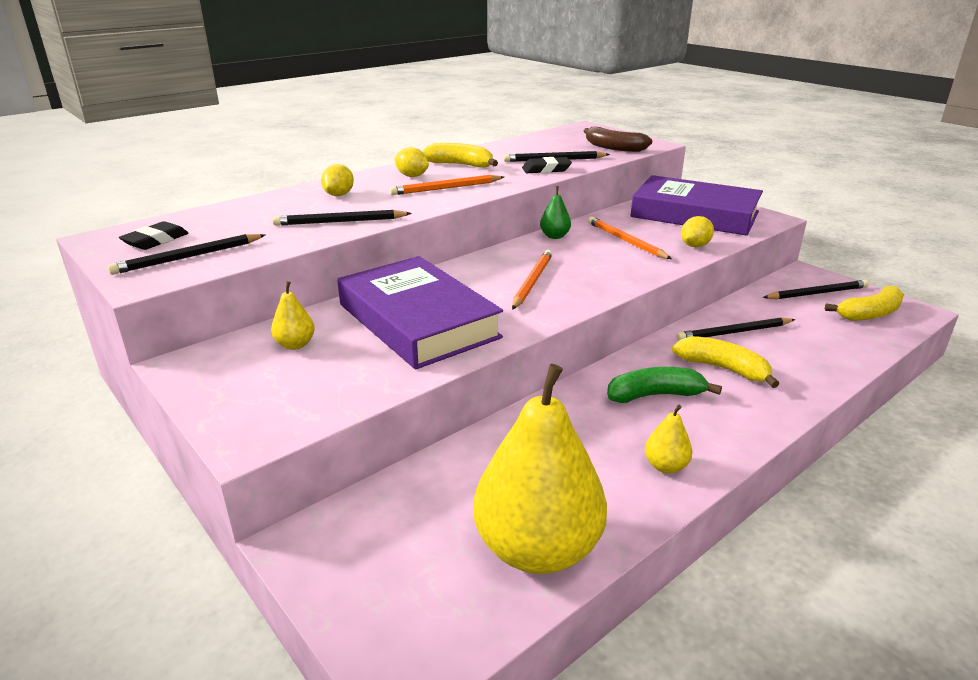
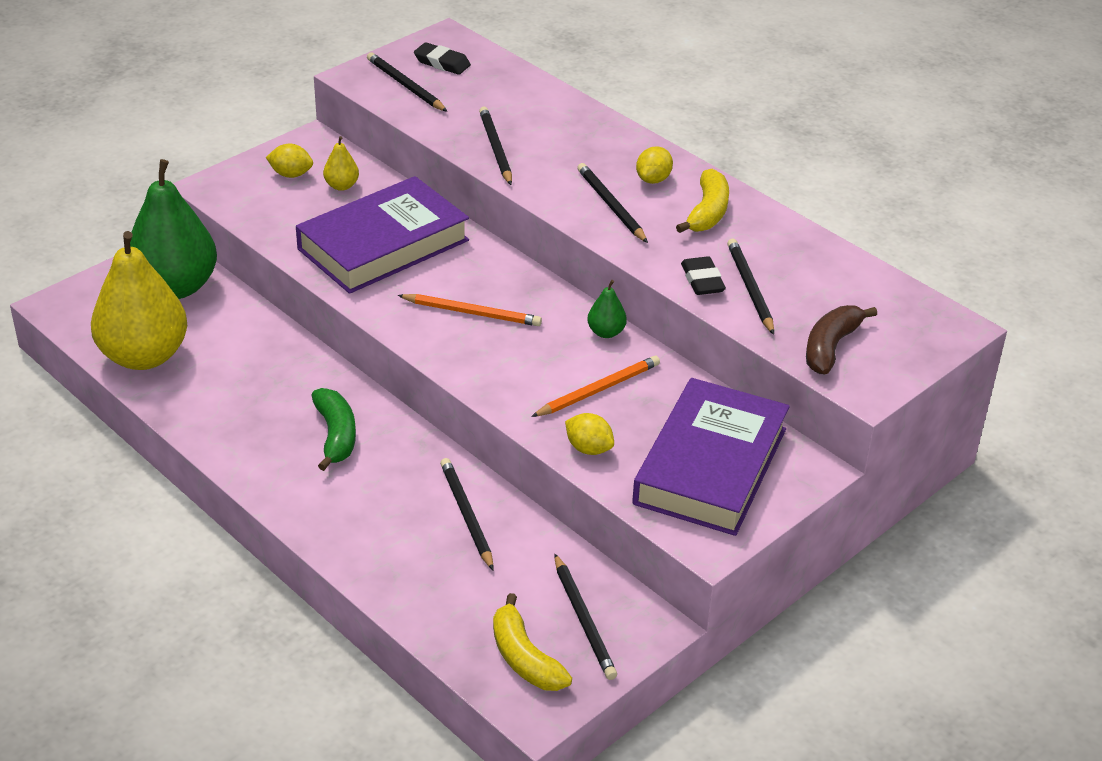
camera: 85 degrees right, 10 degrees up
(339, 195) = (577, 138): yellow lemon -> yellow lemon (291, 174)
(385, 528) = (175, 287): none -> green pear
(446, 188) = (611, 206): orange pencil -> black pencil
(665, 466) = (227, 429): yellow pear -> none
(723, 369) = (384, 492): yellow banana -> none

